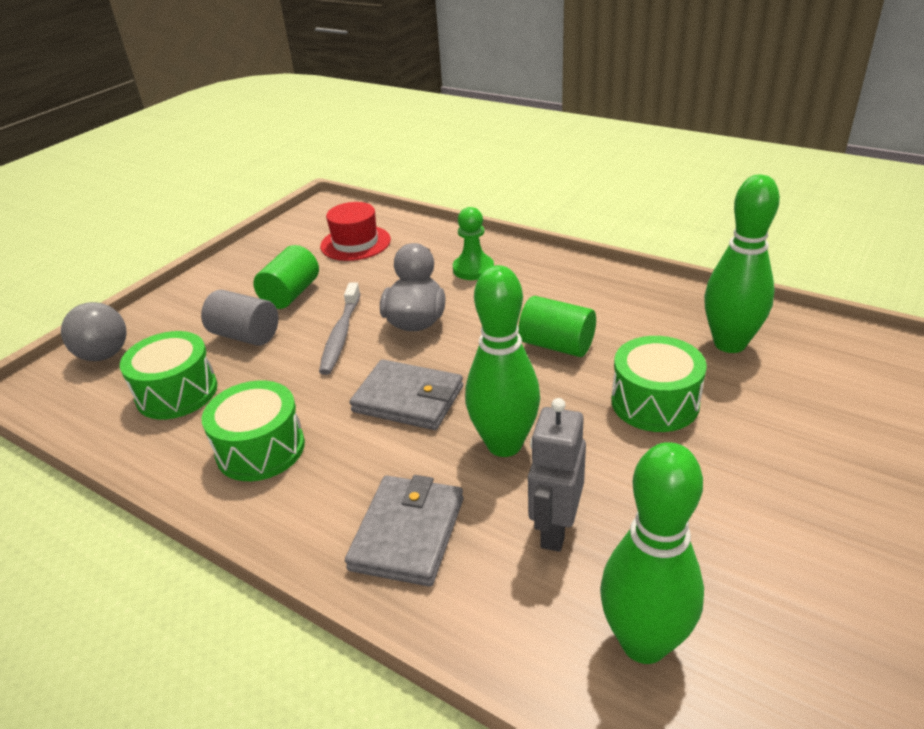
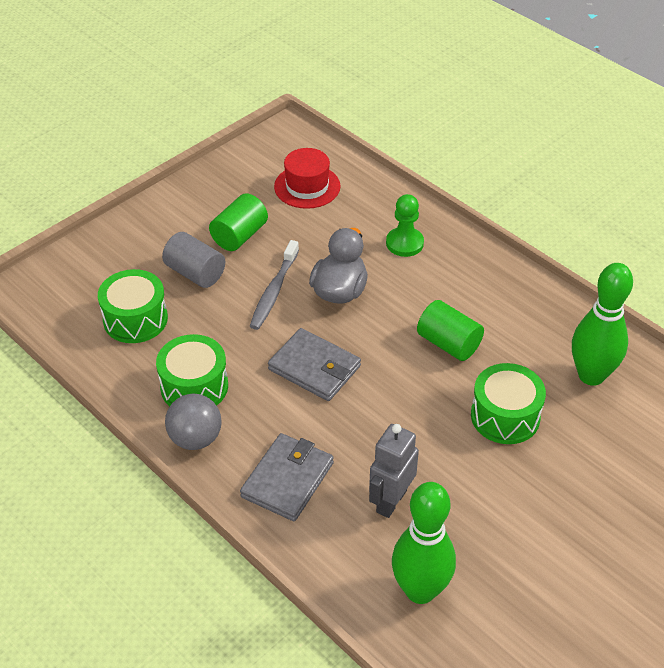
camera: 10 degrees right, 10 degrees up
(104, 355) = (79, 267): grey ball -> grey ball (195, 438)
(504, 444) = (376, 426): green bowling pin -> none

